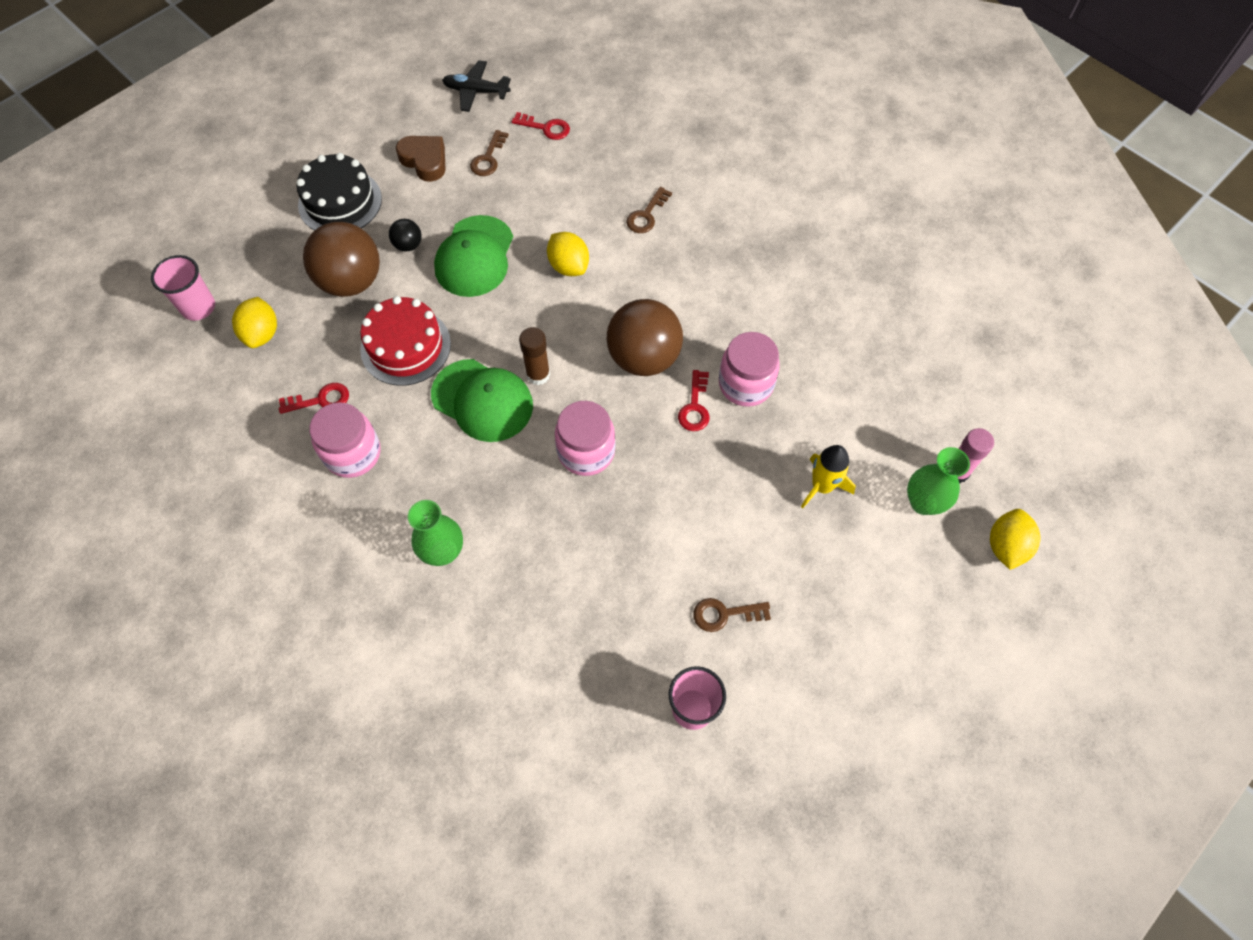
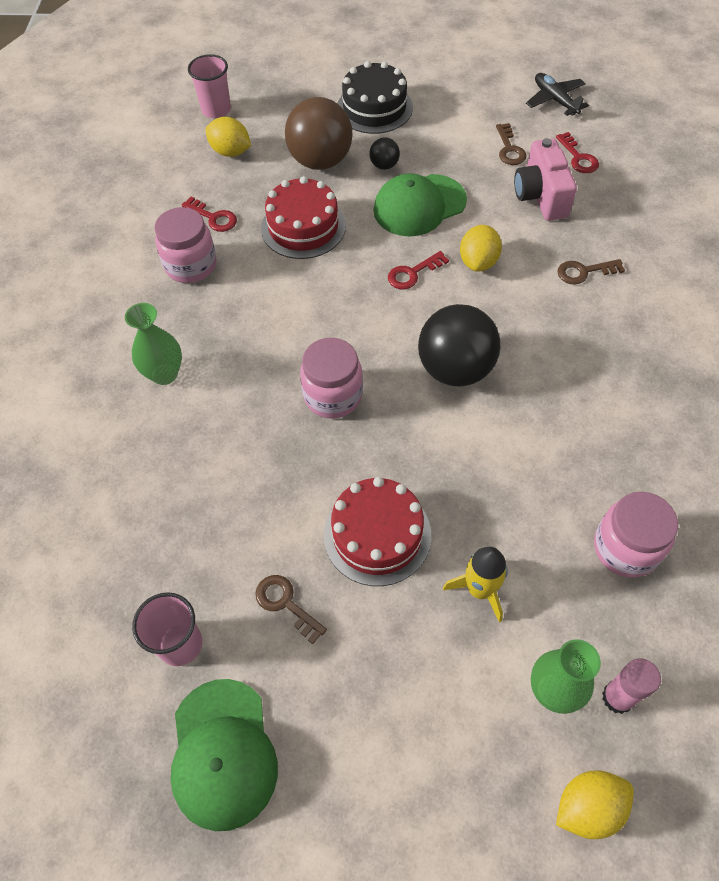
camera: 50 degrees right, 5 degrees down
(262, 334) = (230, 152): yellow lemon -> yellow lemon turned 75 degrees clockwise
(425, 161) = (462, 120): brown heart -> none
(482, 400) = (308, 301): green cap -> green cap (223, 753)
(488, 158) = (509, 149): brown key -> brown key turned 75 degrees counterclockwise
(538, 375) = (365, 316): brown glue stick -> none
(554, 179) = (541, 196): none -> pink camera
(644, 358) = (455, 369): brown ball -> black ball
(695, 406) = (451, 436): red key -> red key (413, 273)
(726, 514) = (377, 535): none -> red cake
(745, 384) = (512, 456): pink jar -> pink jar (626, 548)

